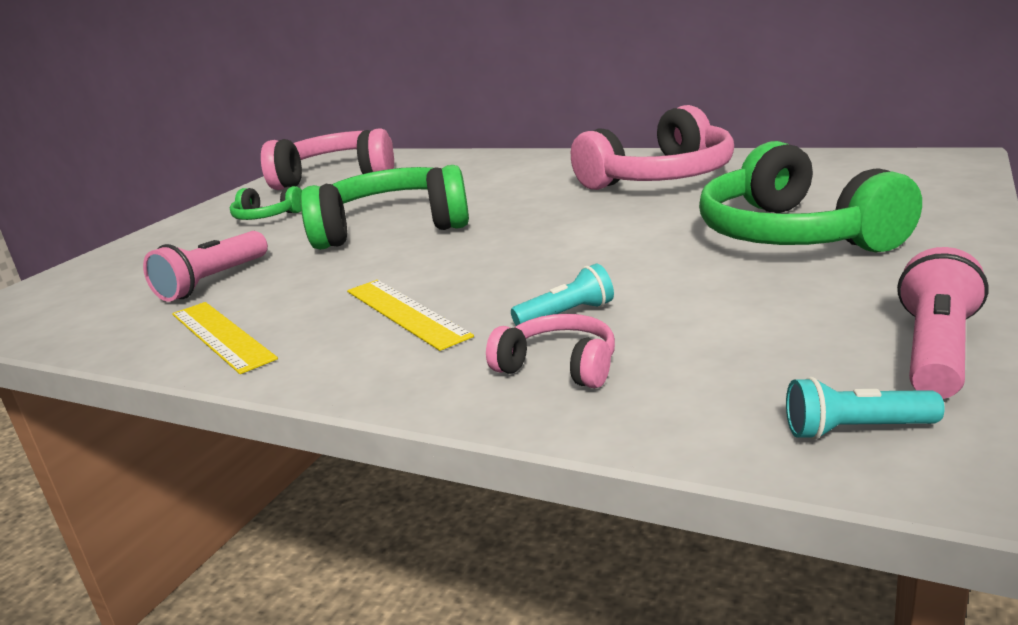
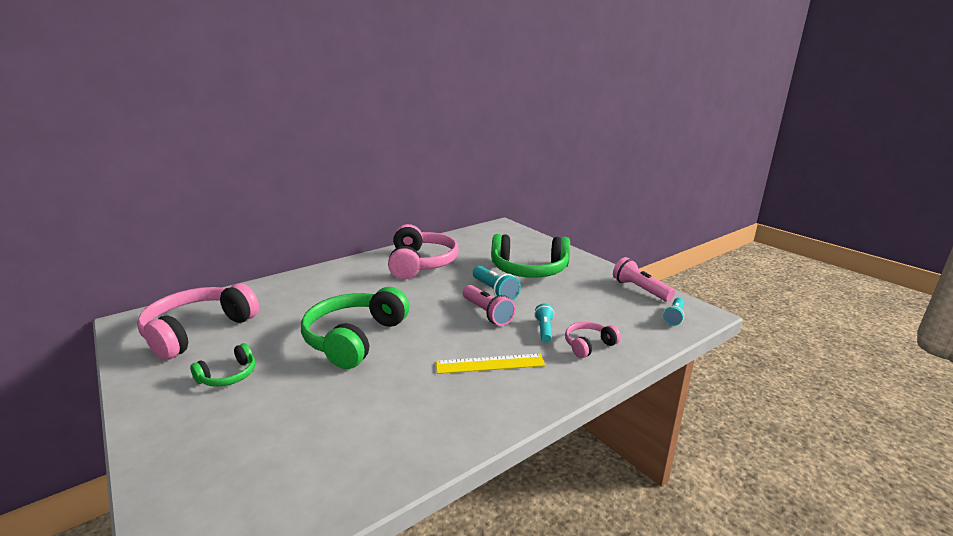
camera: 65 degrees left, 0 degrees up
(213, 282) = (336, 419): pink flashlight -> pink flashlight (487, 313)
(221, 335) = (440, 428): yellow ruler -> none
(651, 242) = (495, 291): none -> turquoise flashlight

